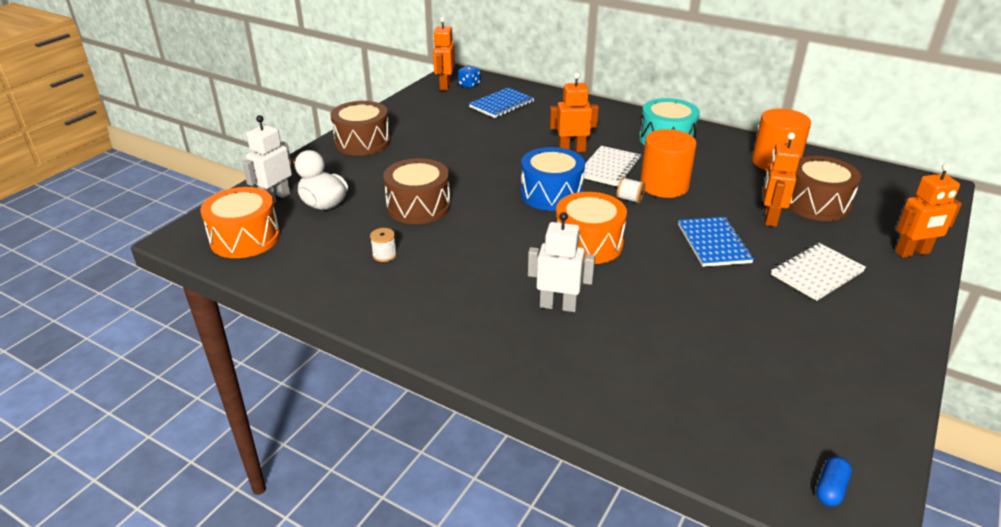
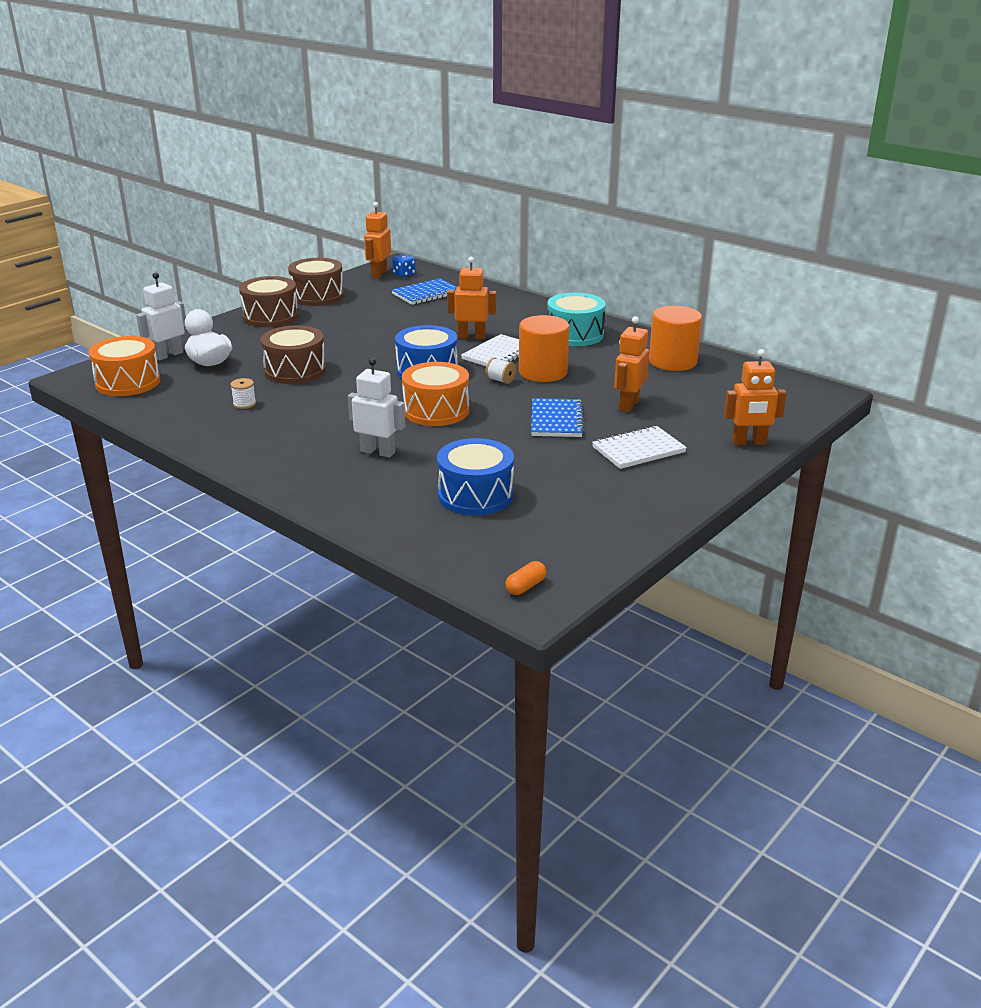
camera: 10 degrees right, 5 degrees down
(694, 355) = (475, 495): none -> blue drum
(816, 204) = (686, 398): brown drum -> brown drum (317, 296)
(830, 489) = (525, 586): blue capsule -> orange capsule

